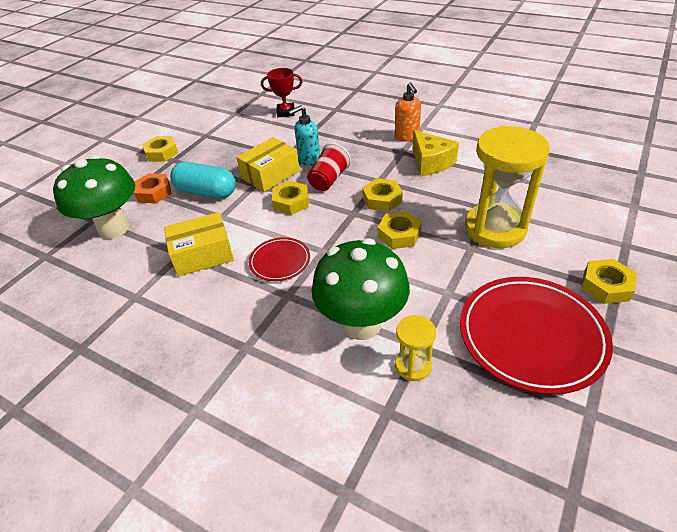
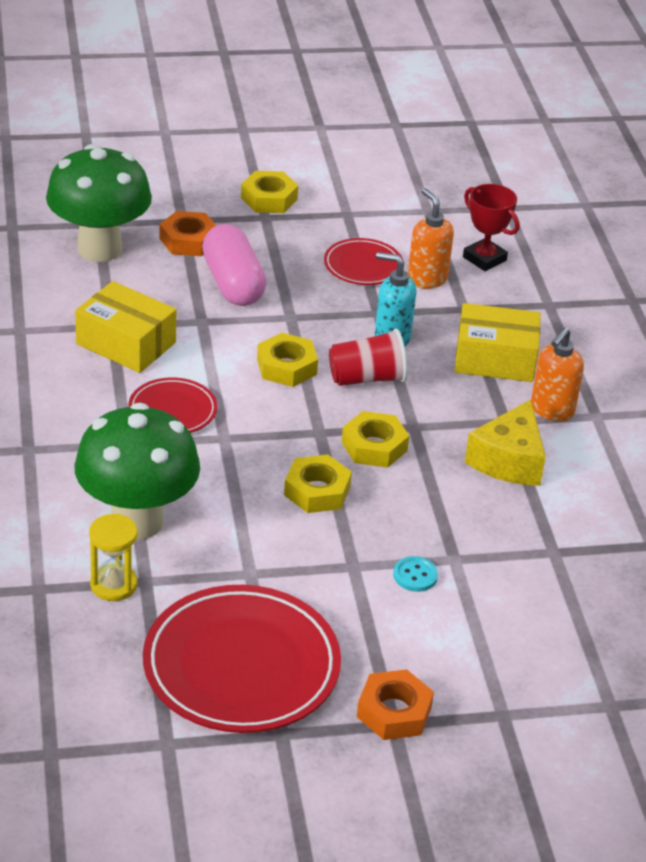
camera: 45 degrees right, 5 degrees down
(206, 192) = (233, 283): turquoise capsule -> pink capsule
(247, 146) = (363, 266): none -> red plate
(270, 174) = (323, 320): yellow box -> yellow box (495, 359)
(279, 133) = (426, 279): none -> orange soap dispenser
(495, 228) = (415, 575): yellow hourglass -> turquoise button
(606, 286) = (394, 712): yellow nut -> orange nut

